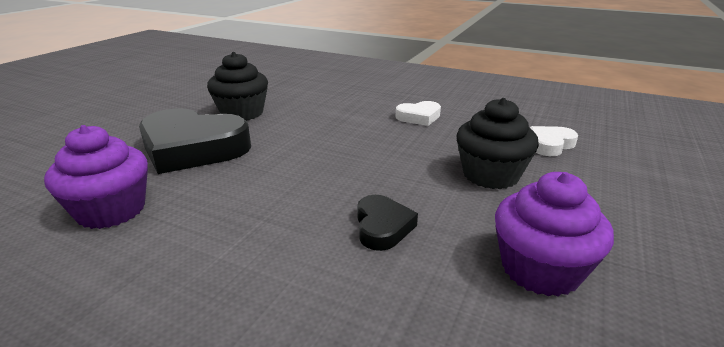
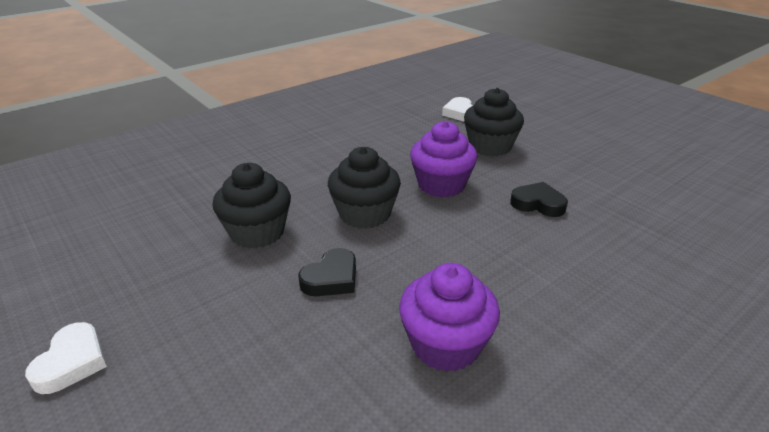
camera: 65 degrees left, 5 degrees up
(193, 148) = (331, 278): black heart -> black heart, size x0.48
(291, 141) = (364, 214): none -> black cupcake
(419, 117) = (369, 141): white heart -> white heart (72, 362)
(540, 269) = (599, 168): purple cupcake -> purple cupcake (441, 185)

